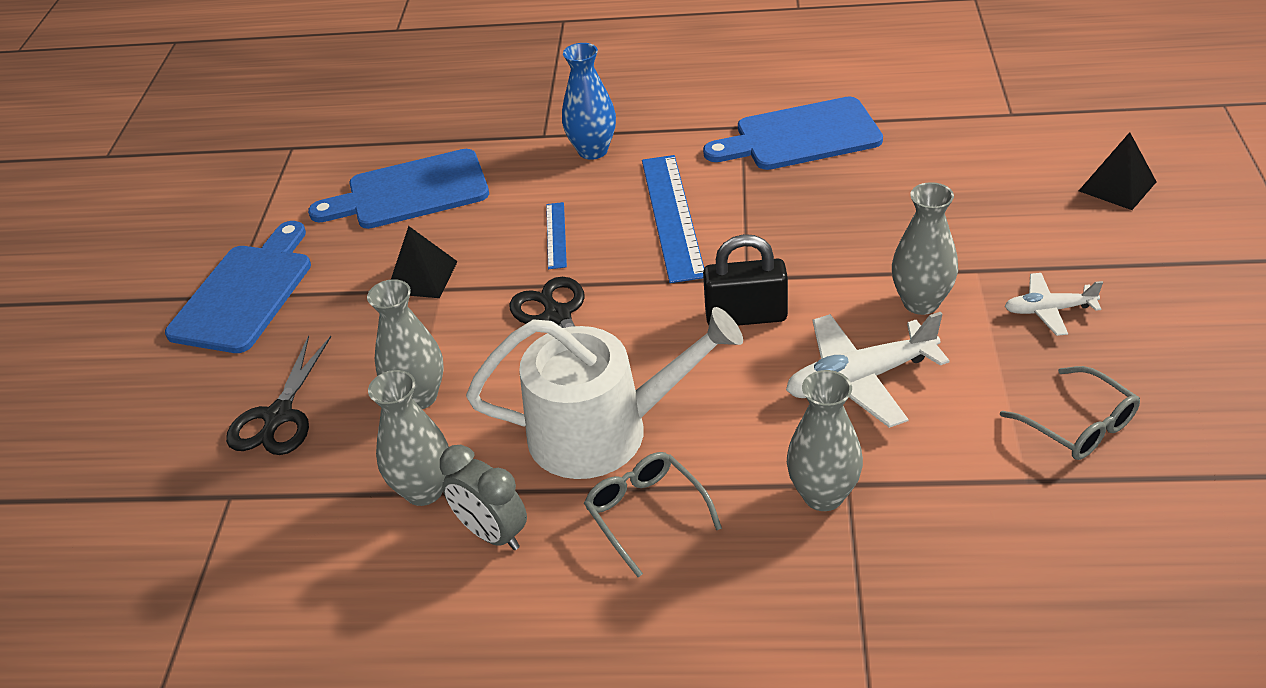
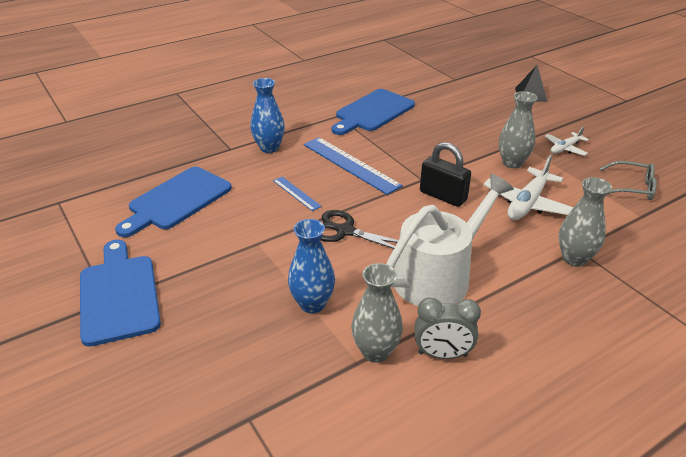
camera: 40 degrees left, 5 degrees down
(278, 416) = (229, 355): black scissors -> none
(419, 397) = (312, 304): grey vase -> blue vase
(422, 277) = (238, 241): black pyramid -> none
(646, 514) = (508, 305): grey glasses -> none
(746, 316) = (443, 196): black padlock -> black padlock turned 75 degrees clockwise

